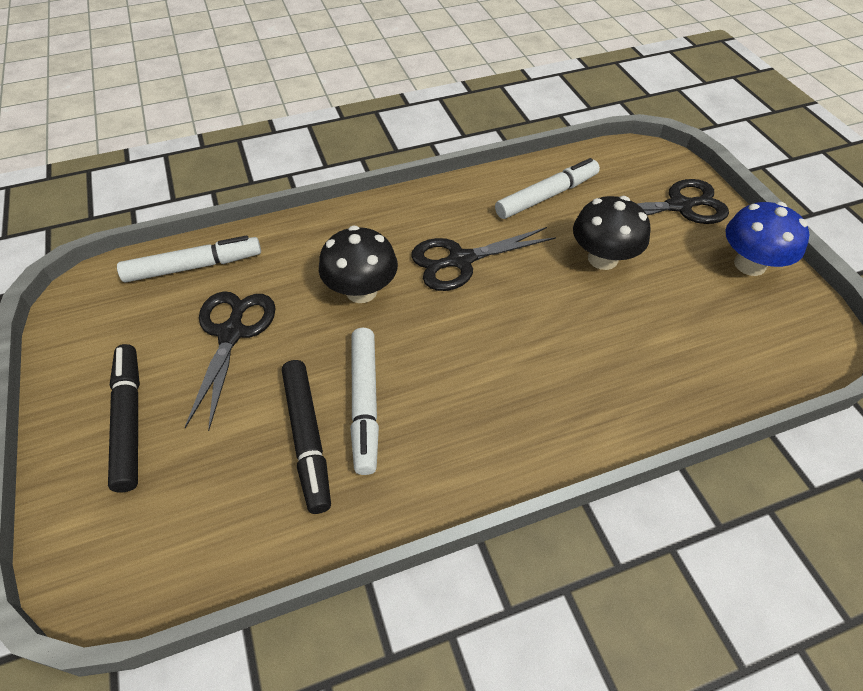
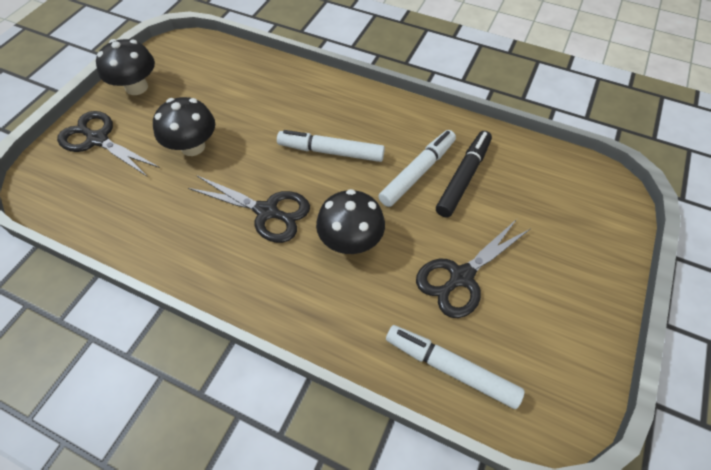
camera: 135 degrees left, 5 degrees up
(129, 420) = (562, 263): black marker -> none
(547, 196) = (147, 212): white marker -> white marker (331, 151)
(749, 264) = (136, 87): blue mushroom -> black mushroom

